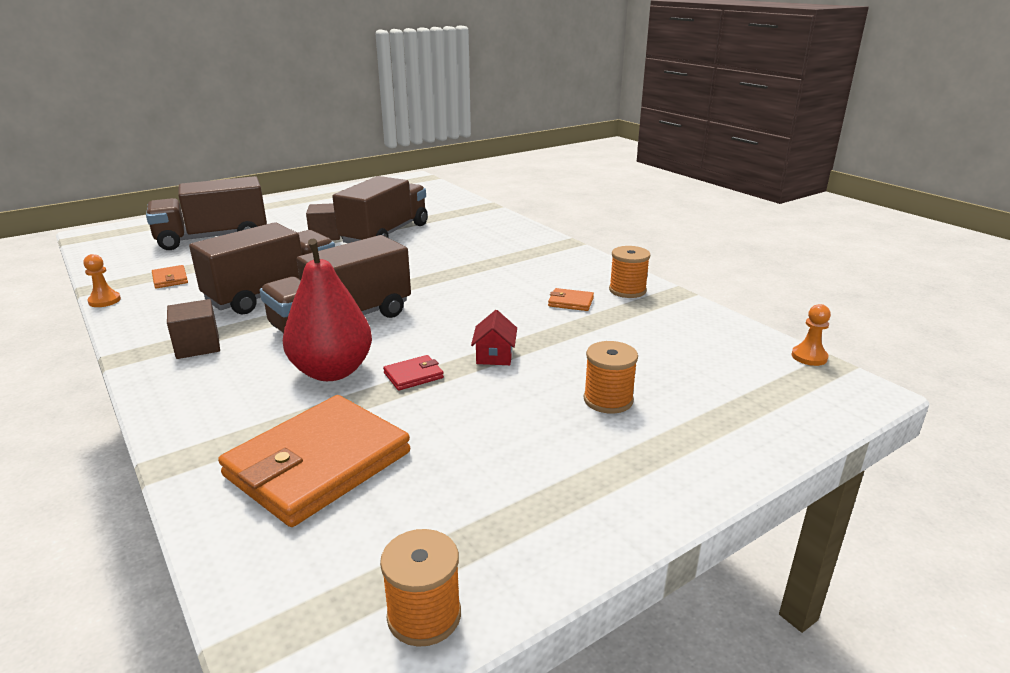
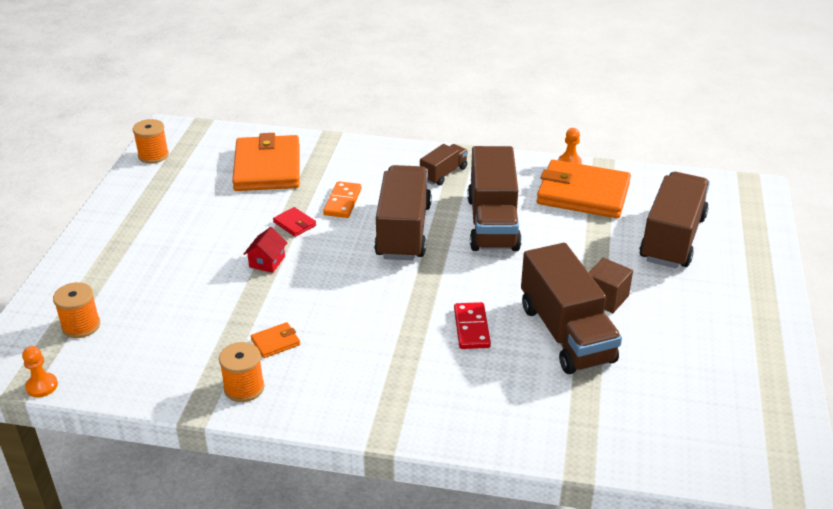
camera: 135 degrees right, 10 degrees up
(170, 279) = (583, 194): orange wallet -> orange wallet, size x2.45
(198, 346) = (443, 174): brown cube -> brown truck
(332, 371) = (343, 202): red pear -> orange domino
(413, 375) = (294, 224): red wallet -> red wallet turned 60 degrees counterclockwise
(428, 256) = (471, 328): none -> red domino
(494, 356) = (267, 262): red house -> red house turned 60 degrees clockwise
(608, 400) = (163, 270): orange spool -> orange spool (81, 326)

